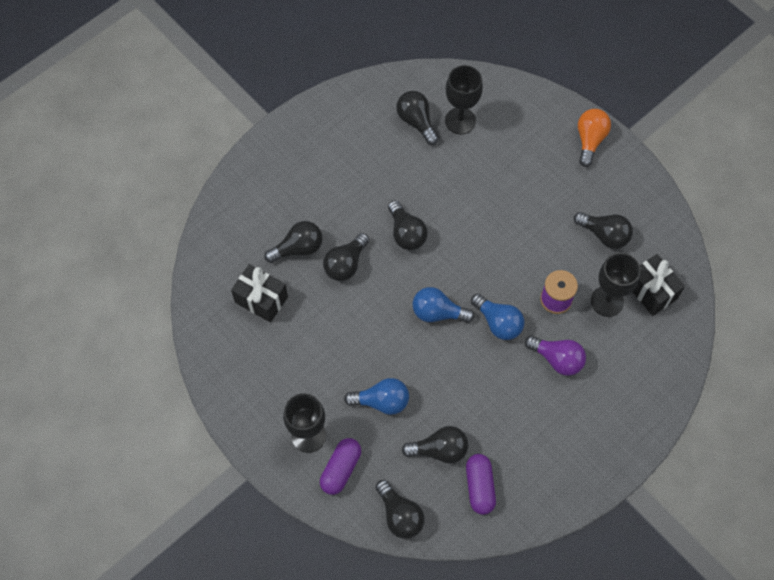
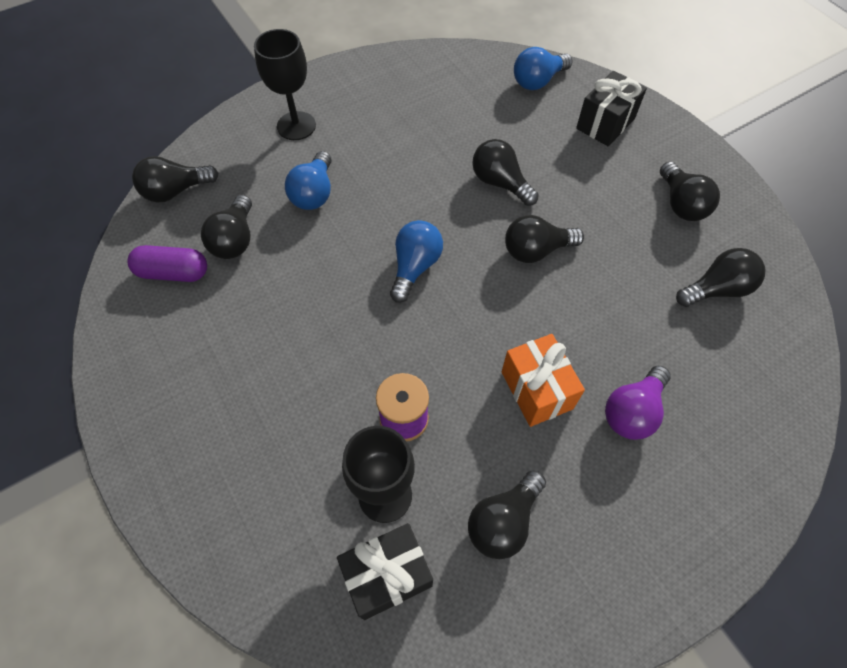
camera: 100 degrees right, 5 degrees down
(261, 299) = (467, 104): black gift -> black gift (605, 124)
(298, 248) = (527, 142): black light bulb -> black light bulb (681, 204)
(341, 469) = (249, 147): purple capsule -> none
(460, 121) = (721, 346): black goblet -> none
(498, 323) = (384, 334): blue light bulb -> blue light bulb (538, 81)
(517, 224) = (536, 390): none -> orange gift
(557, 359) = (311, 399): purple light bulb -> purple light bulb (632, 411)
(590, 140) = (691, 542): orange light bulb -> none

